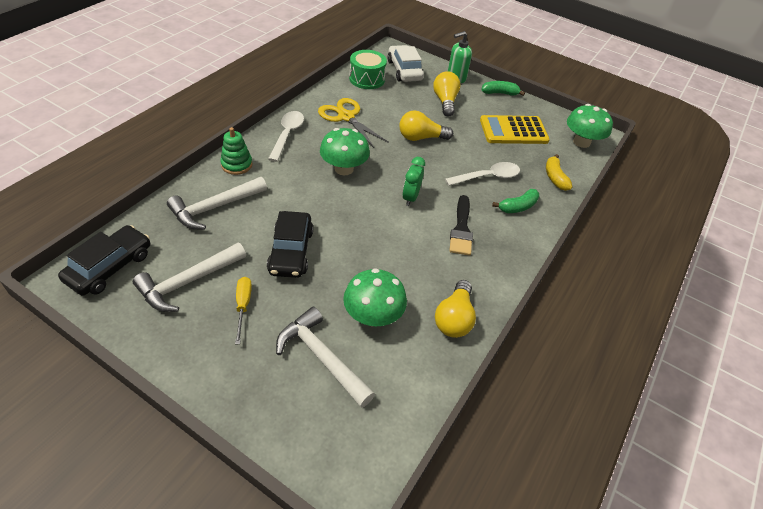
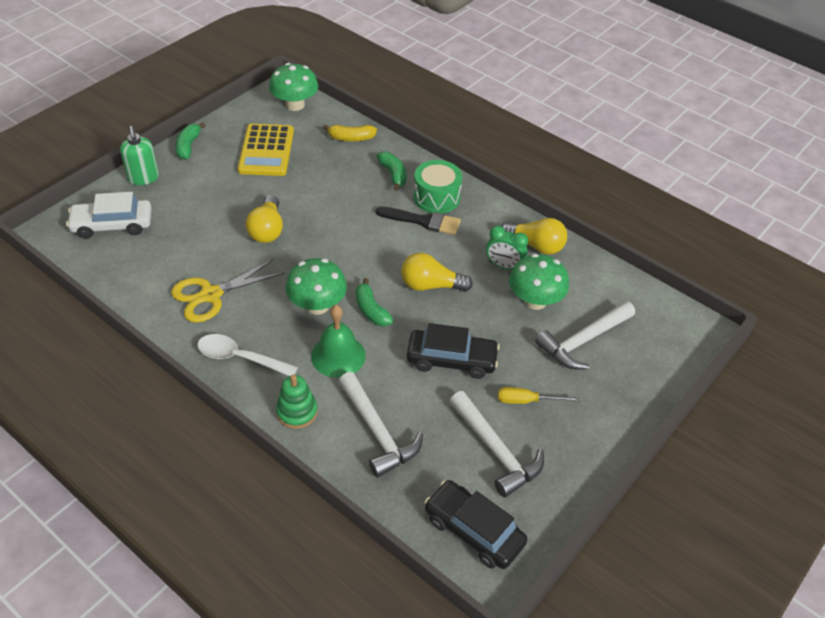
camera: 80 degrees left, 0 degrees up
(292, 182) = (338, 355): none -> green bell
(343, 199) = (371, 310): none -> green banana
(367, 79) = (124, 266): green drum -> green drum (436, 197)
(410, 197) = (373, 253): green clock -> green clock (504, 266)
(445, 102) = (196, 197): yellow light bulb -> yellow light bulb (431, 285)
(487, 177) = (345, 187): white spoon -> none

